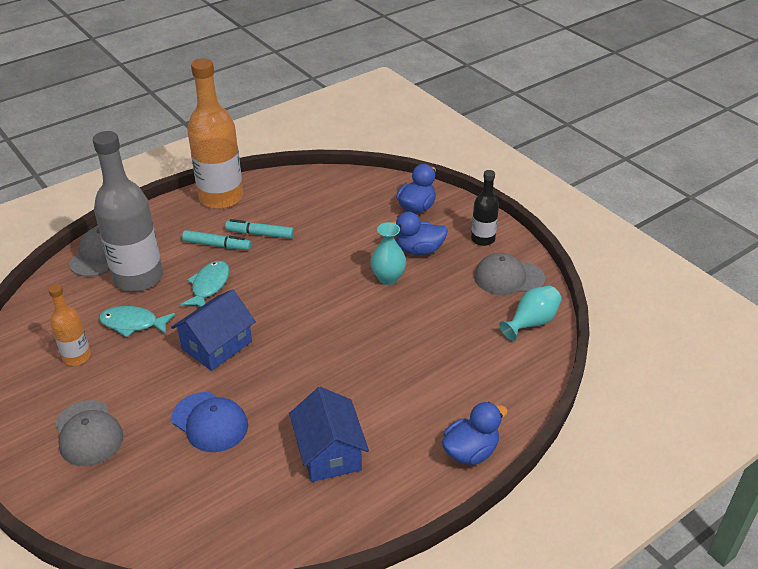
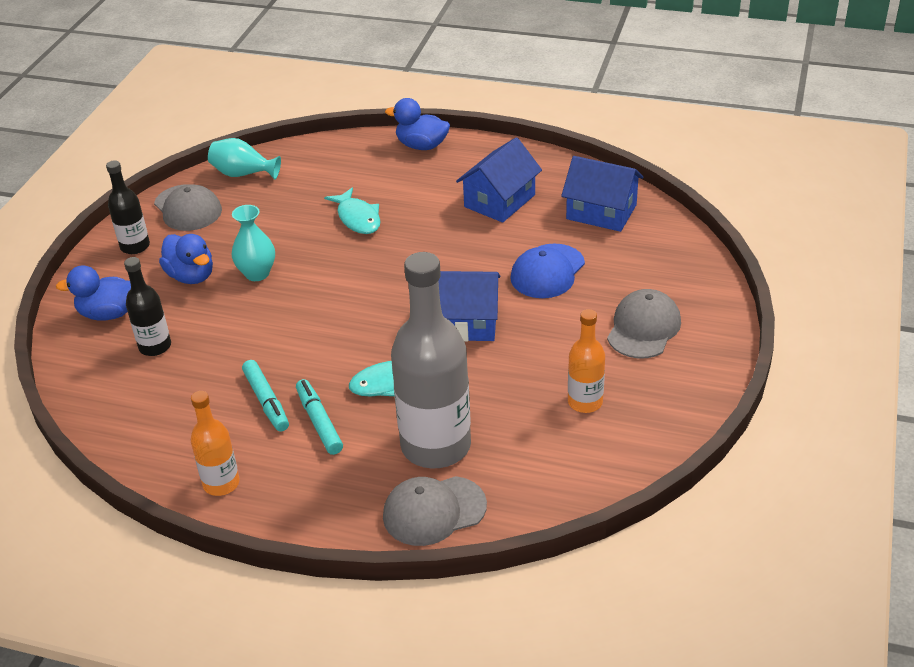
camera: 125 degrees left, 0 degrees up
(133, 323) = (502, 397): turquoise fish -> turquoise fish (357, 218)
(210, 422) = (547, 271): blue cap -> blue cap turned 150 degrees counterclockwise
(221, 197) = (221, 483): orange bottle -> orange bottle, size x0.51
(236, 511) = (601, 212): none -> blue house
(362, 213) = (155, 346): none -> black bottle

